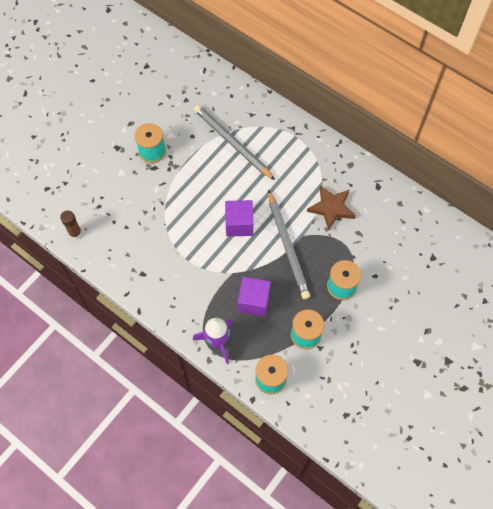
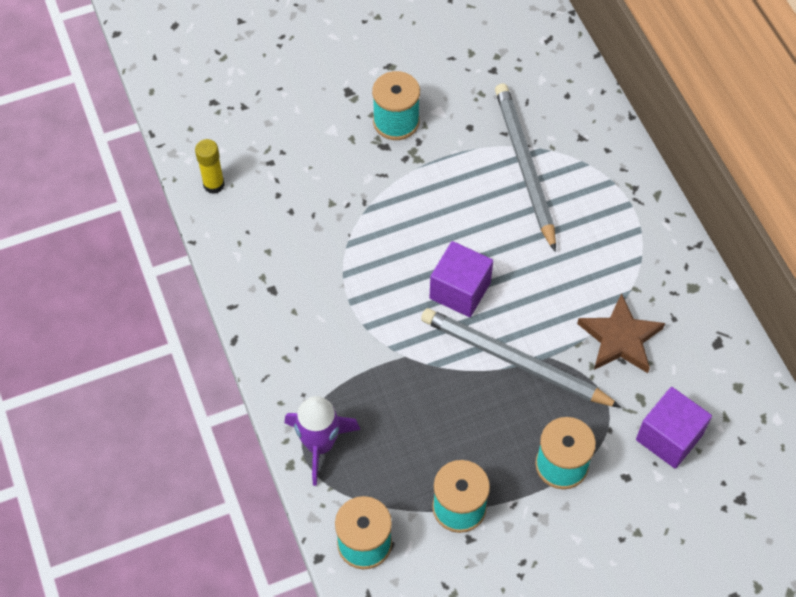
camera: 30 degrees right, 5 degrees down
(75, 233) = (214, 184): brown glue stick -> yellow glue stick
(253, 301) = (411, 415): purple cube -> purple cube (669, 437)
(288, 246) = (514, 361): grey pencil -> grey pencil turned 105 degrees clockwise

